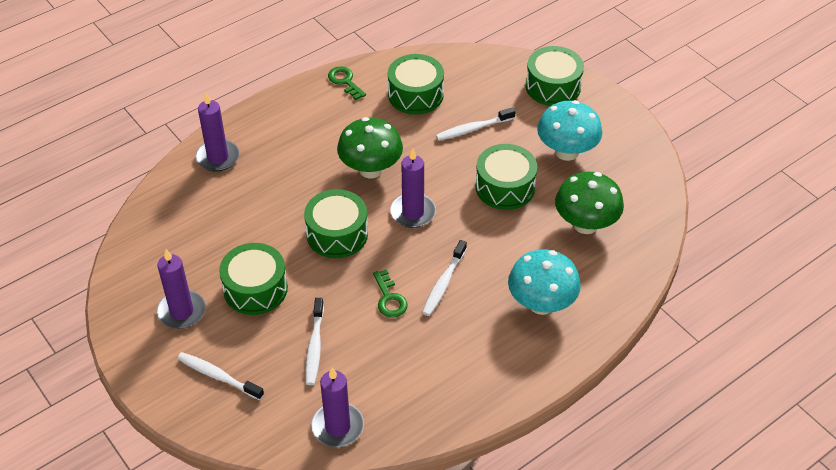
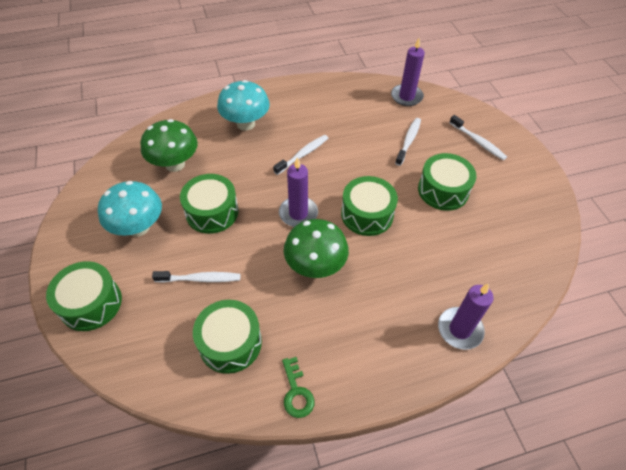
camera: 160 degrees left, 5 degrees up
(182, 311) = (502, 190): purple candle -> none
(389, 298) = (346, 156): green key -> none

